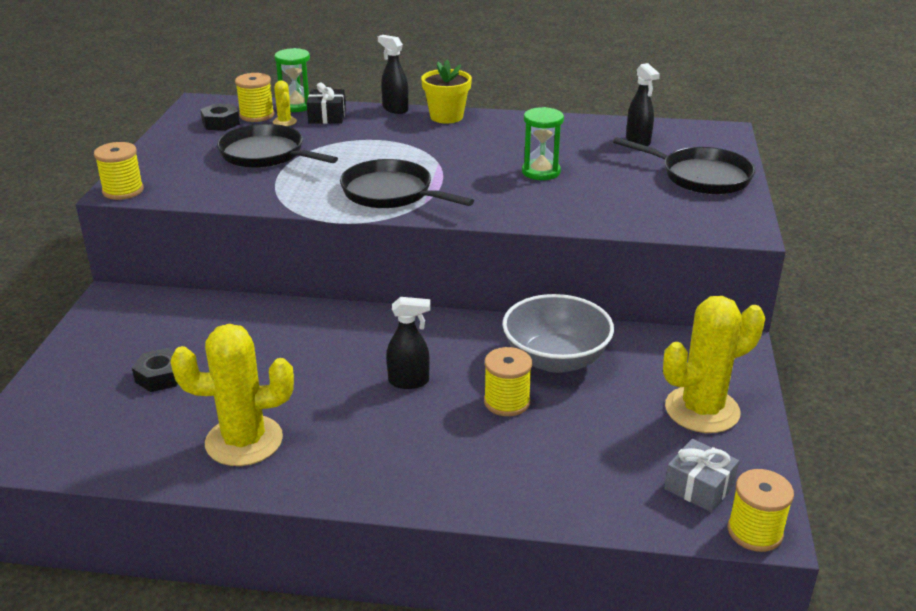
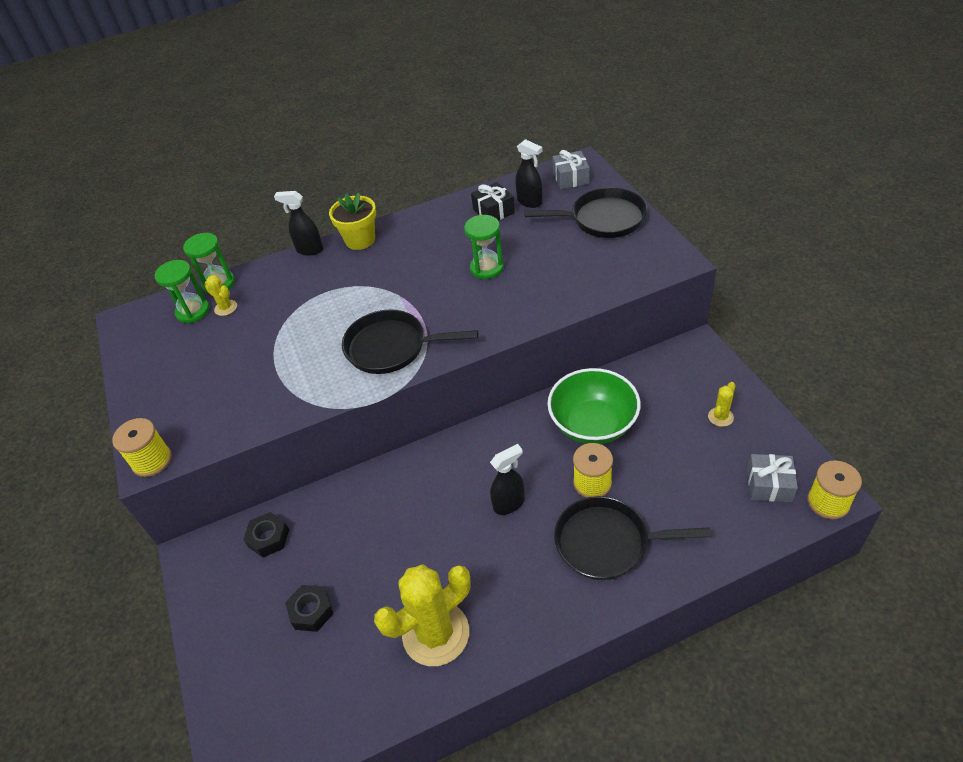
camera: 25 degrees left, 15 degrees up
(221, 123) = (168, 336): black nut -> black nut (268, 538)
(257, 115) = (193, 311): yellow spool -> green hourglass
(266, 154) = (245, 354): black pan -> black pan (607, 542)
(327, 116) = (258, 284): black gift -> black gift (493, 211)
(555, 359) = (593, 424): grey bowl -> green bowl
(701, 138) = (570, 178): none -> grey gift
(702, 410) = (720, 417): yellow cactus -> yellow cactus, size x0.43

